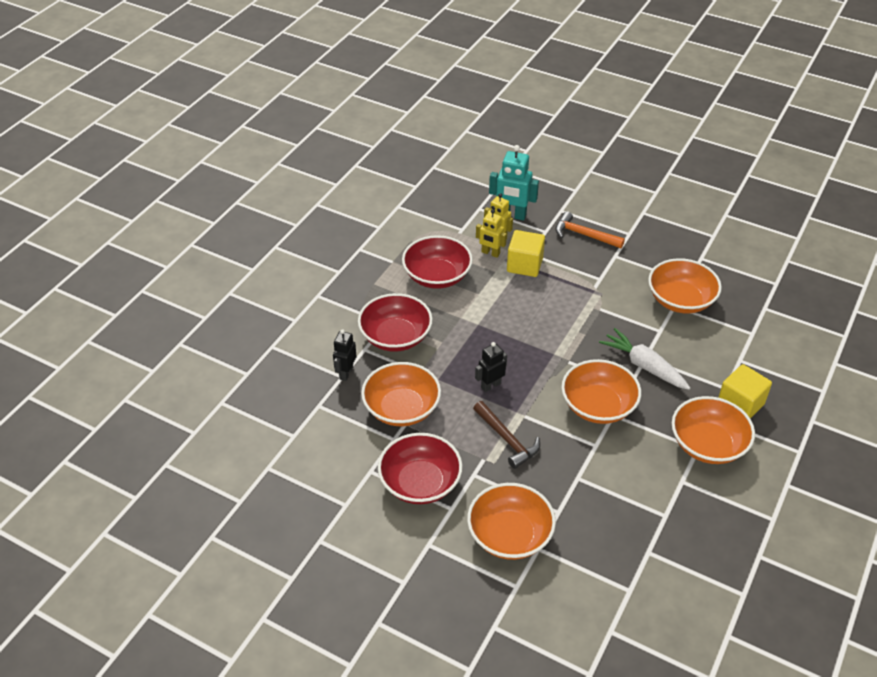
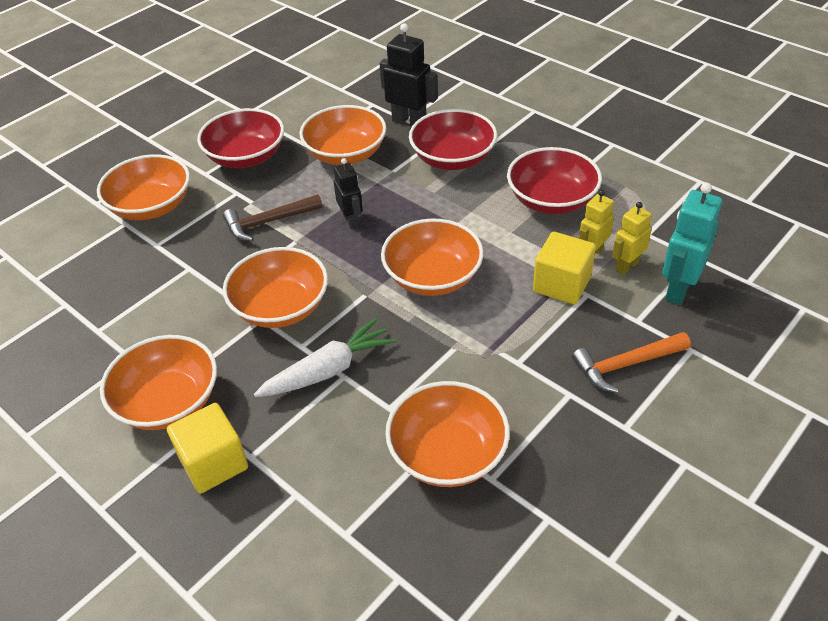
camera: 105 degrees right, 0 degrees up
(346, 373) = (409, 122): black robot -> black robot, size x1.57
(538, 328) = (432, 277): none -> orange bowl
(584, 235) = (625, 365): orange hammer -> orange hammer turned 150 degrees counterclockwise

